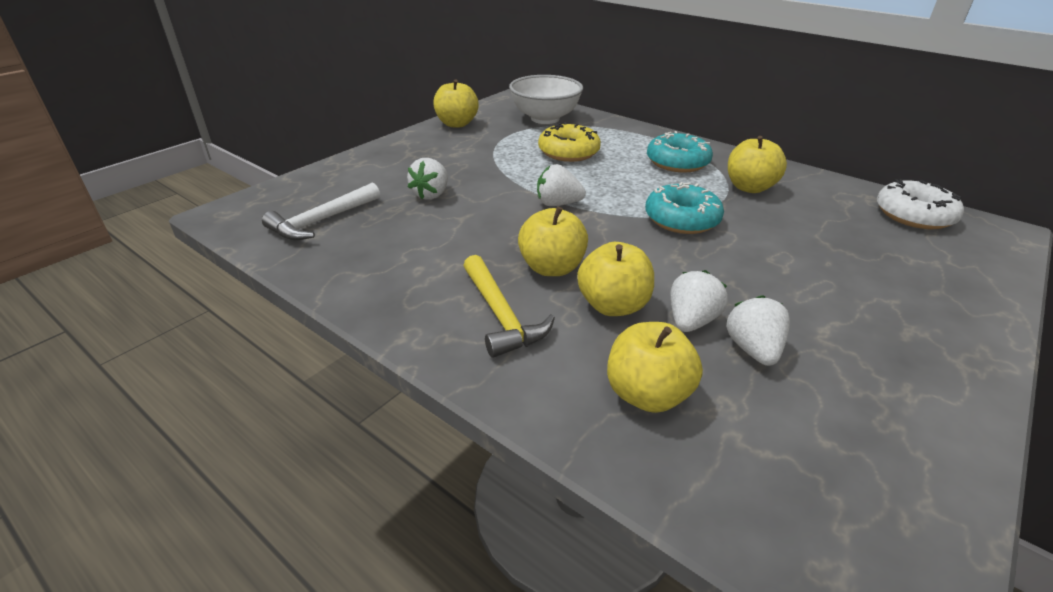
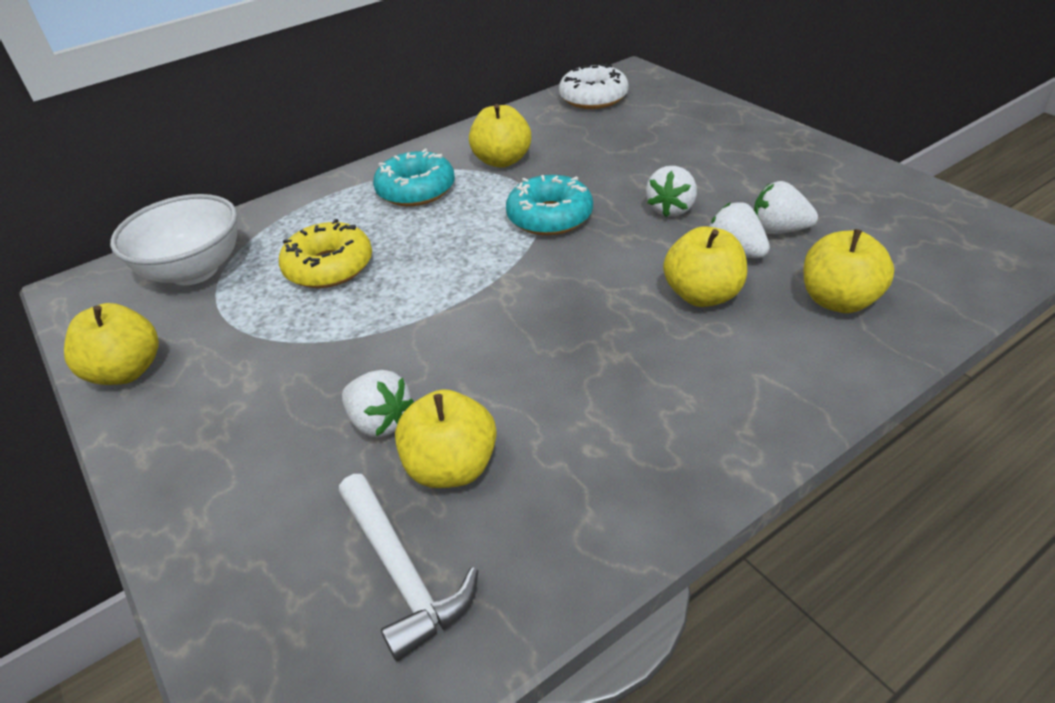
camera: 70 degrees left, 5 degrees up
(501, 315) = (709, 380): yellow hammer -> none
(551, 268) = (621, 327): yellow apple -> yellow apple (452, 467)
(557, 204) = (472, 299): white strawberry -> white strawberry (671, 209)

